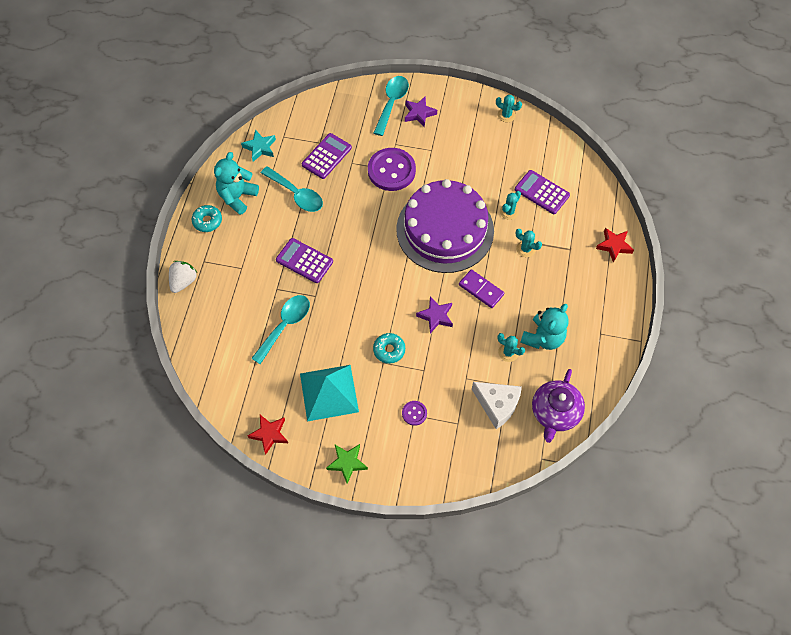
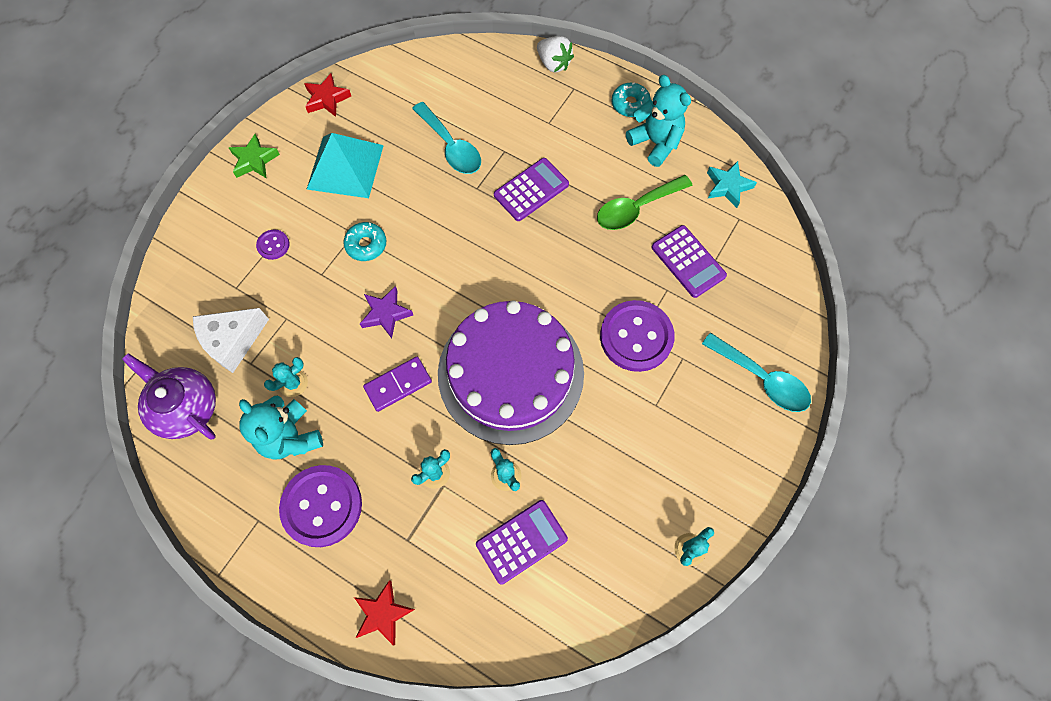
camera: 110 degrees right, 5 degrees up
(296, 194) = (636, 208): turquoise spoon -> green spoon
(419, 113) = (730, 412): purple star -> none
(574, 301) = (322, 506): none -> purple button

